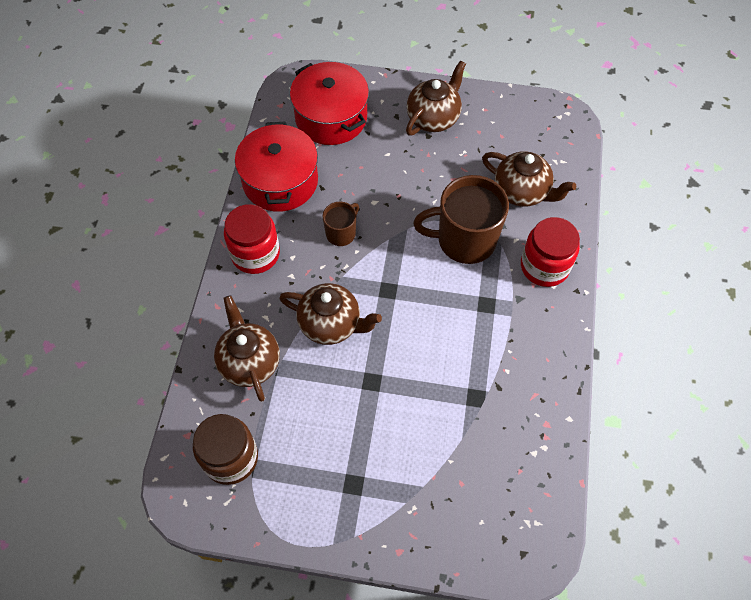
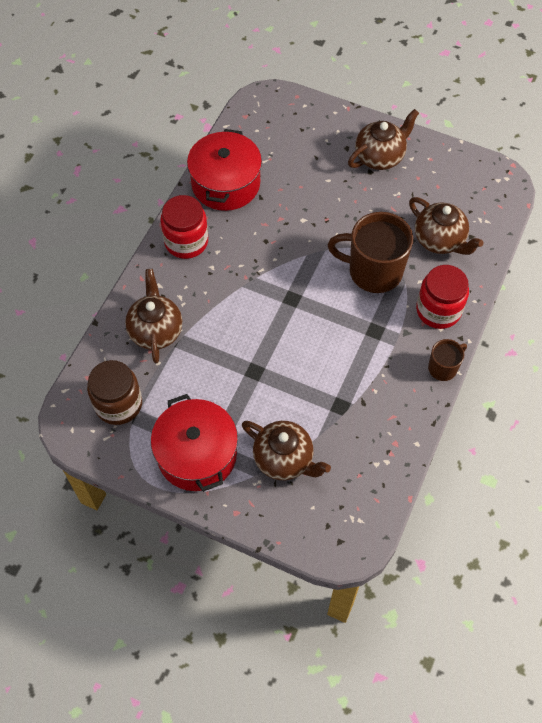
camera: 15 degrees right, 0 degrees up
(331, 117) = (287, 136): red pot -> red pot (197, 454)
(331, 324) = (234, 315): brown teapot -> brown teapot (284, 459)
(341, 233) = (266, 240): brown mug -> brown mug (443, 368)

